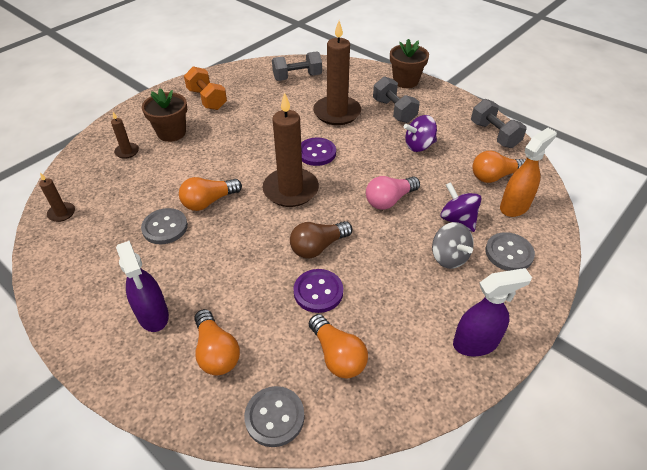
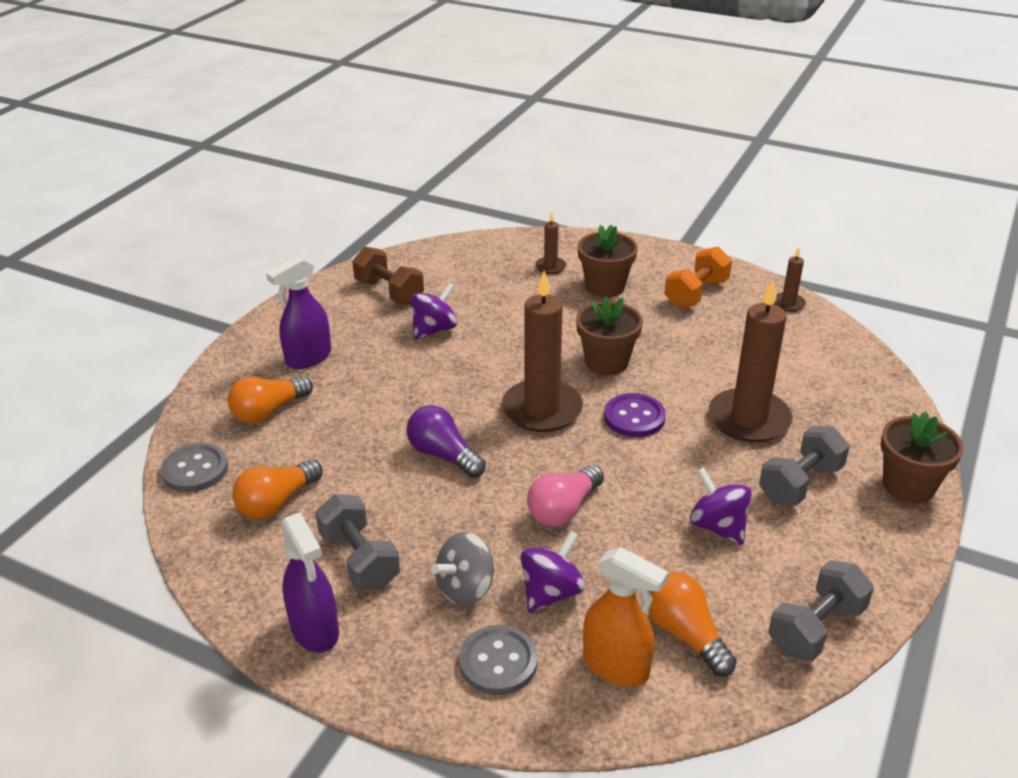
camera: 75 degrees right, 10 degrees down
(62, 213) = (431, 259): brown candle -> brown candle (788, 303)
(90, 247) = (389, 292): none -> brown dumbbell
(165, 227) = (434, 330): grey button -> purple spinning top
(209, 201) = (490, 349): orange light bulb -> none
(256, 151) = (606, 362): none -> brown flower pot
(297, 77) = (817, 360): grey dumbbell -> grey dumbbell (359, 560)
(318, 247) = (443, 455): brown light bulb -> purple light bulb
(318, 292) = (368, 469): purple button -> none
(389, 200) = (563, 509): pink light bulb -> pink light bulb turned 90 degrees counterclockwise

